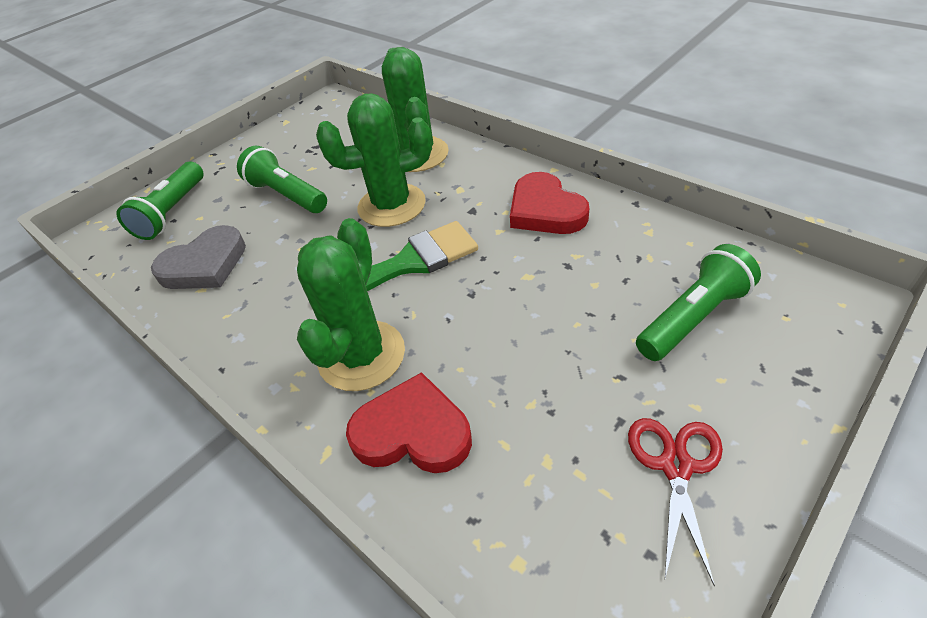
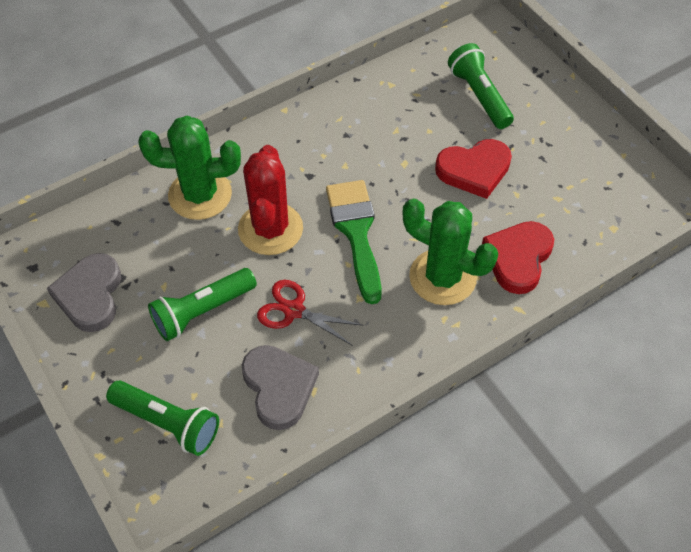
camera: 80 degrees left, 10 degrees up
(295, 138) = (90, 295): none -> grey heart
(392, 205) = (270, 229): green cactus -> red cactus
(545, 210) = (336, 131): red heart -> red heart (474, 170)
(676, 466) = (576, 145): red scissors -> red scissors (294, 310)

